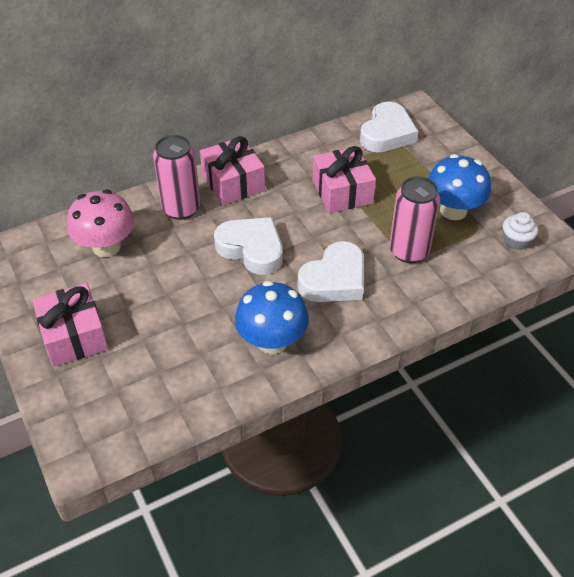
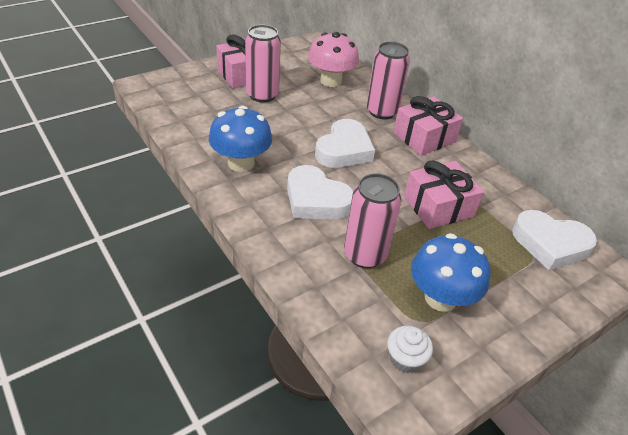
camera: 80 degrees right, 5 degrees down
(129, 317) = (262, 95): none -> pink can

